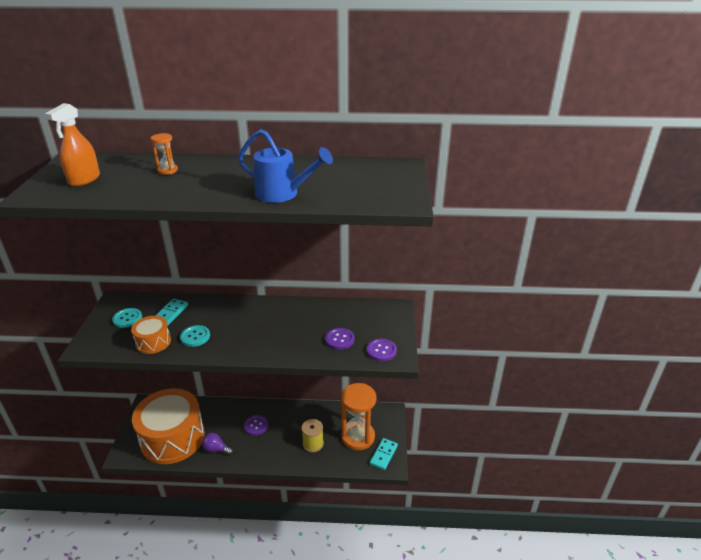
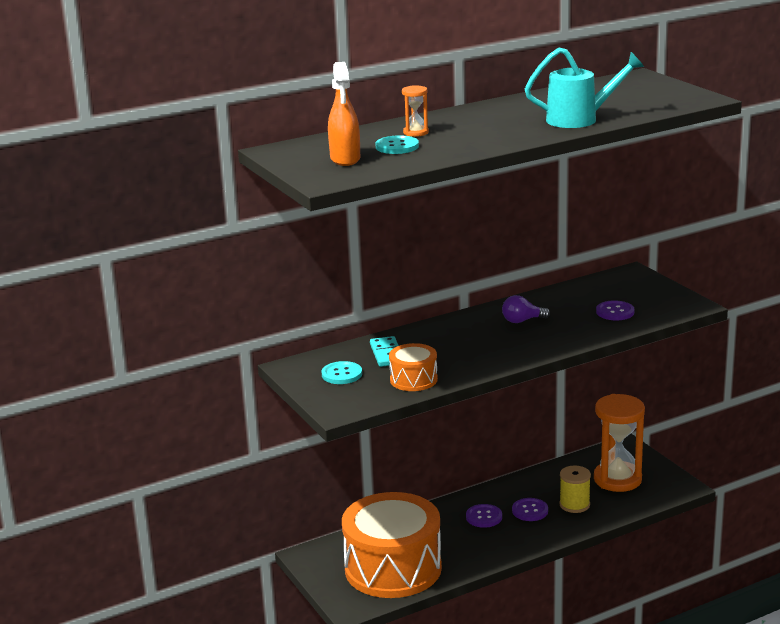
camera: 30 degrees left, 10 degrees down
(195, 337) = (454, 360): turquoise button -> turquoise button (397, 146)
(216, 449) = (465, 554): purple light bulb -> purple light bulb (522, 321)
(282, 194) = (579, 119): blue watering can -> turquoise watering can
(381, 351) = (670, 306): purple button -> purple button (530, 511)
(383, 455) = (665, 482): turquoise domino -> none

